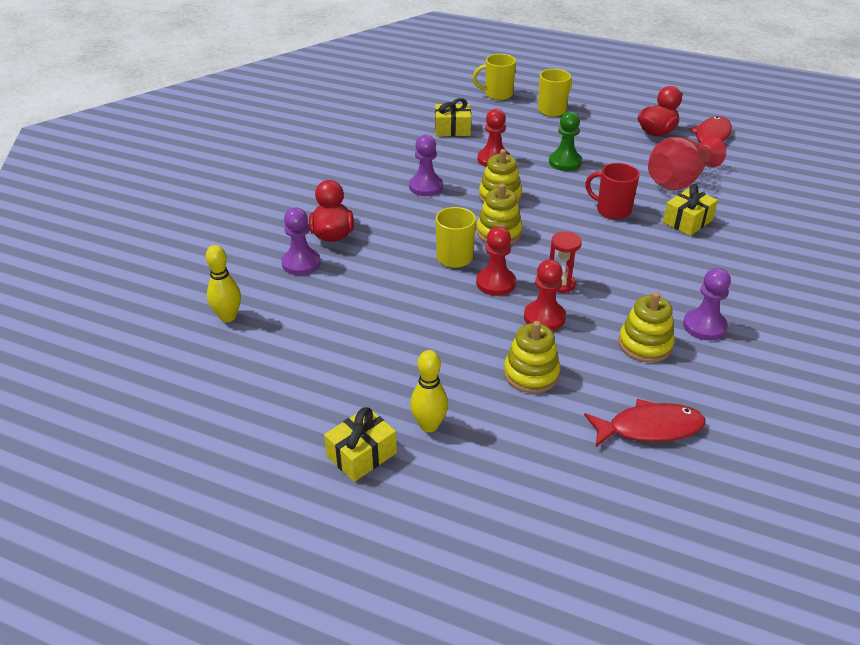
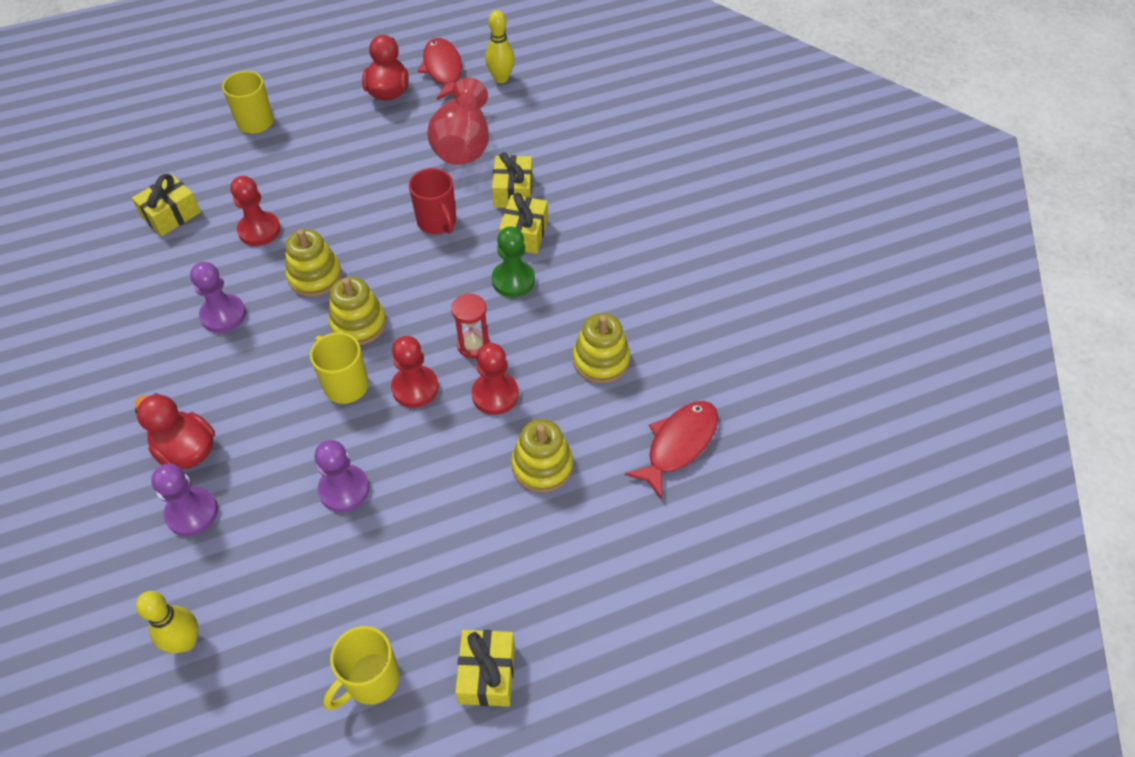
camera: 45 degrees left, 15 degrees up
(429, 425) = (512, 592): yellow bowling pin -> yellow bowling pin (501, 78)
(497, 94) = (172, 133): yellow mug -> yellow mug (371, 680)
(565, 162) = (336, 188): green pawn -> green pawn (513, 280)
(612, 210) = (437, 222): red mug -> red mug turned 105 degrees counterclockwise
(669, 247) = (524, 234): none -> yellow gift
(704, 326) = (627, 305): purple pawn -> purple pawn (344, 489)

